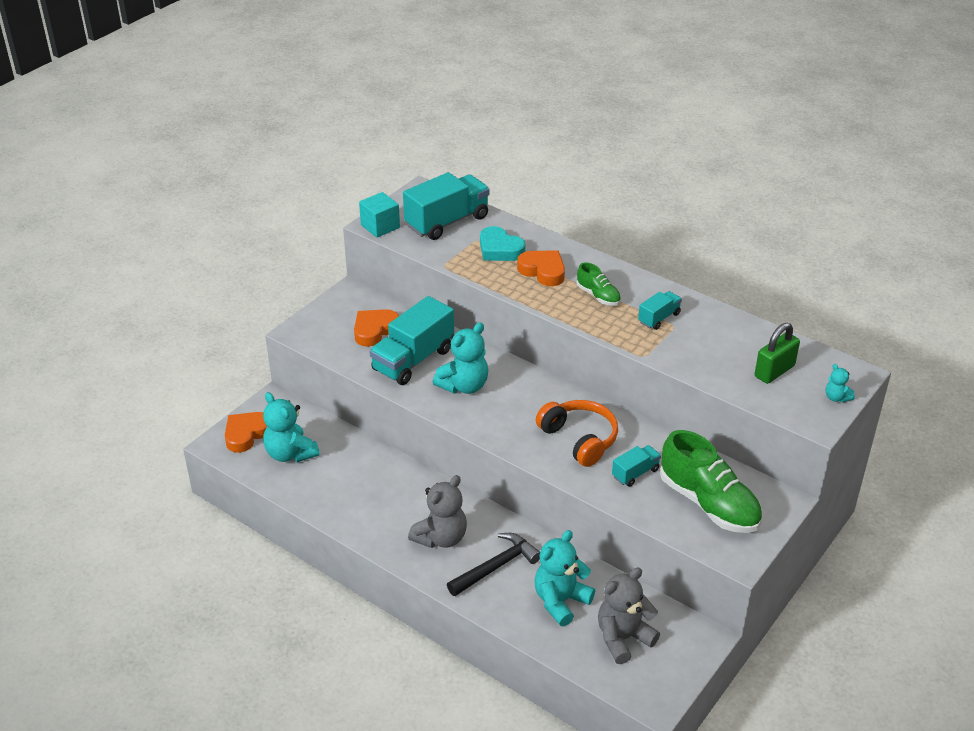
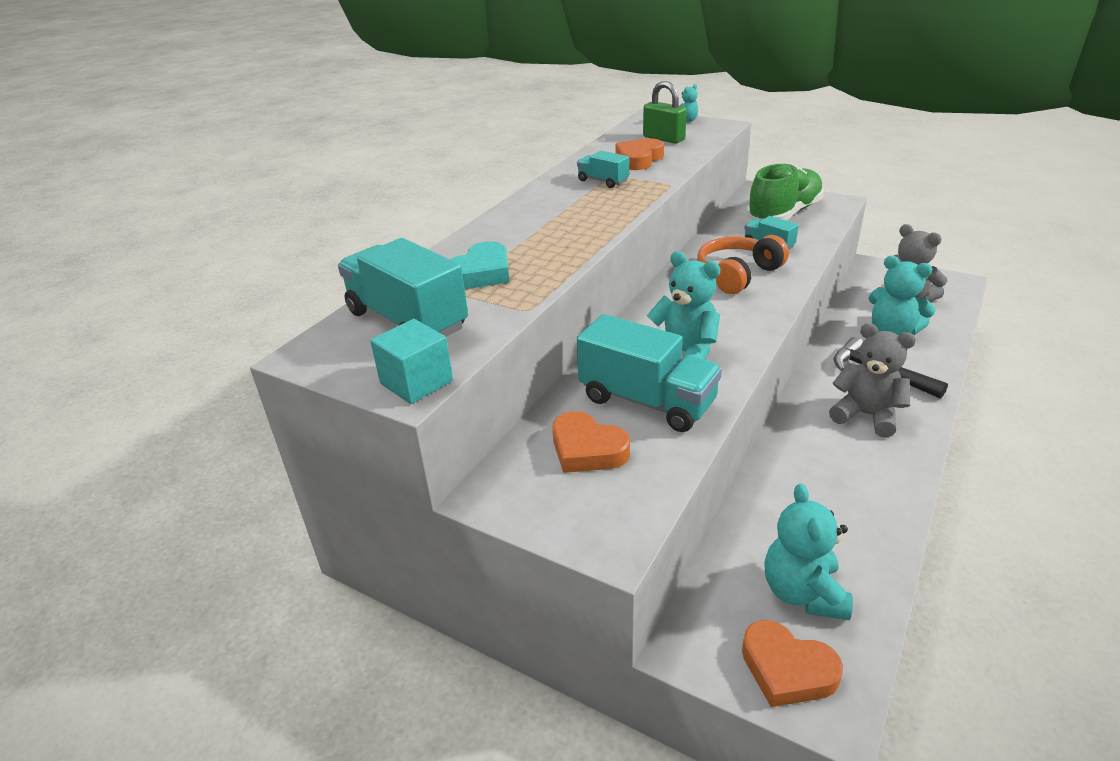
camera: 95 degrees left, 5 degrees down
(290, 453) = (803, 593): turquoise teddy bear -> turquoise teddy bear turned 135 degrees clockwise
(543, 271) = (528, 242): orange heart -> orange heart (639, 159)
(598, 296) = (572, 210): green shoe -> none

